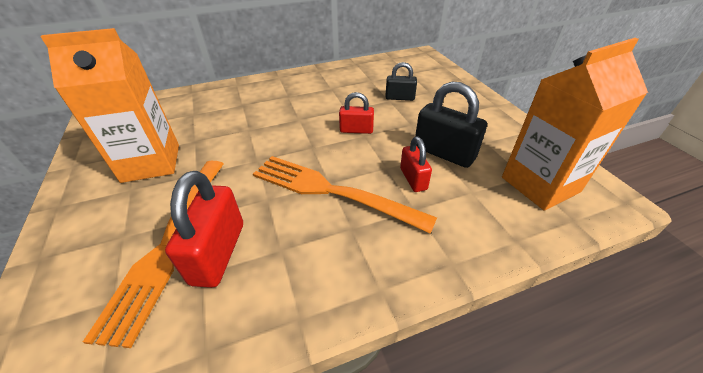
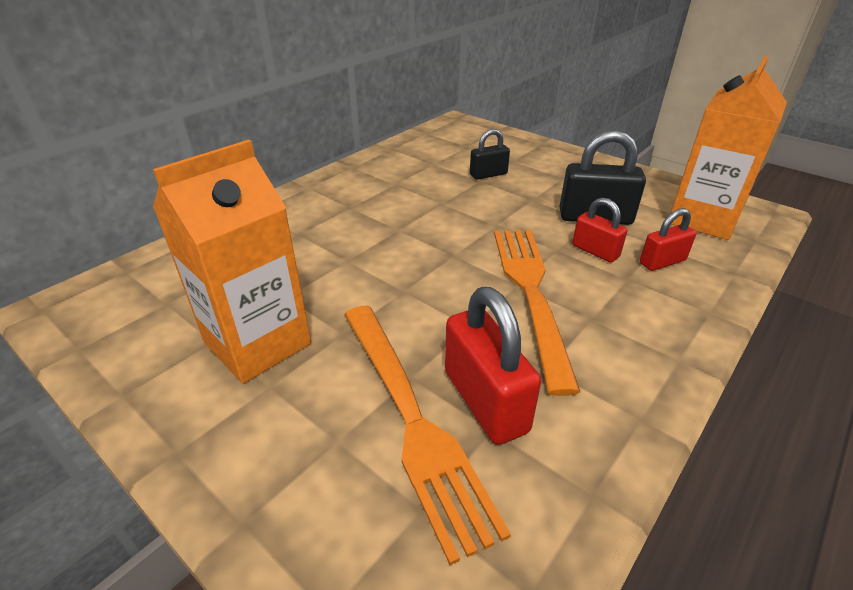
camera: 30 degrees left, 5 degrees down
(331, 191) = (530, 292): orange fork -> orange fork turned 90 degrees clockwise
(356, 130) = (481, 221): red padlock -> red padlock (662, 262)

